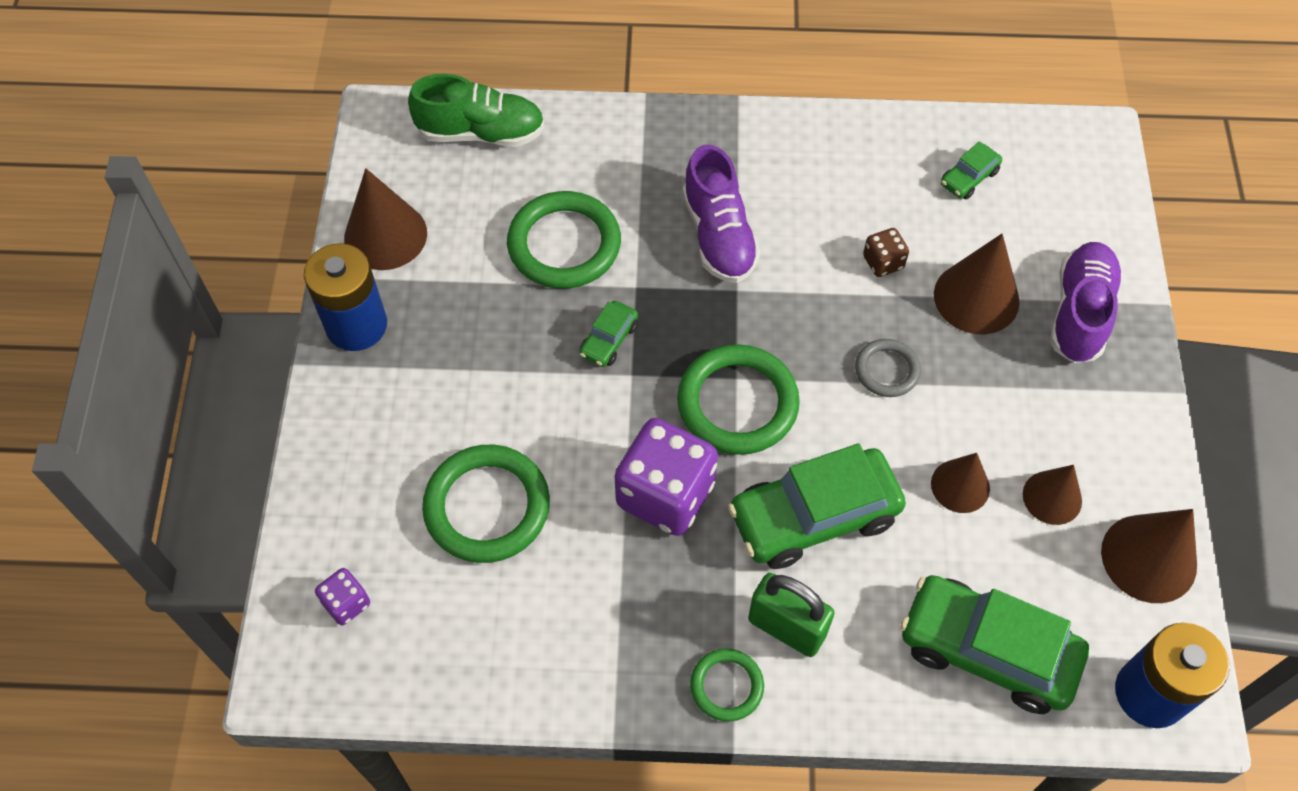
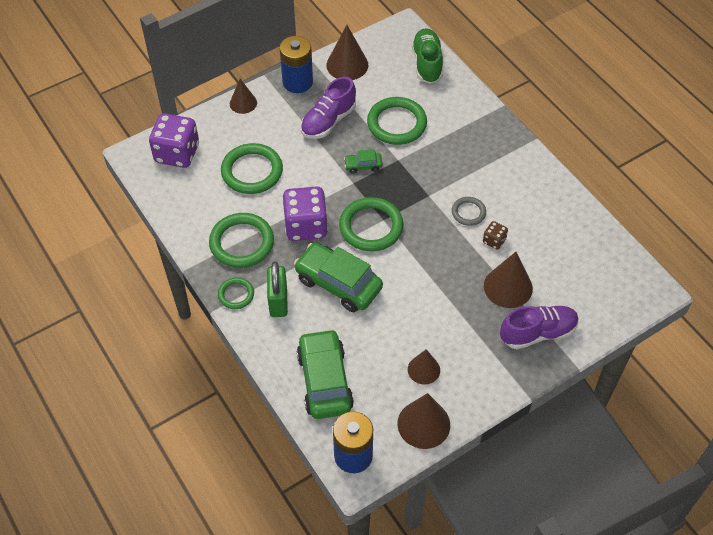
camera: 55 degrees right, 5 degrees down
(346, 603) = (177, 153): purple dice -> purple dice, size x2.13
(481, 133) = (427, 63): green shoe -> green shoe turned 150 degrees counterclockwise
(625, 613) = (242, 243): none -> green ring
(718, 235) = (451, 173): purple shoe -> purple shoe (328, 121)
(887, 370) = (436, 272): grey ring -> grey ring (468, 212)
(960, 486) = (399, 330): brown cone -> brown cone (243, 103)
(969, 178) = (576, 250): green car -> none

